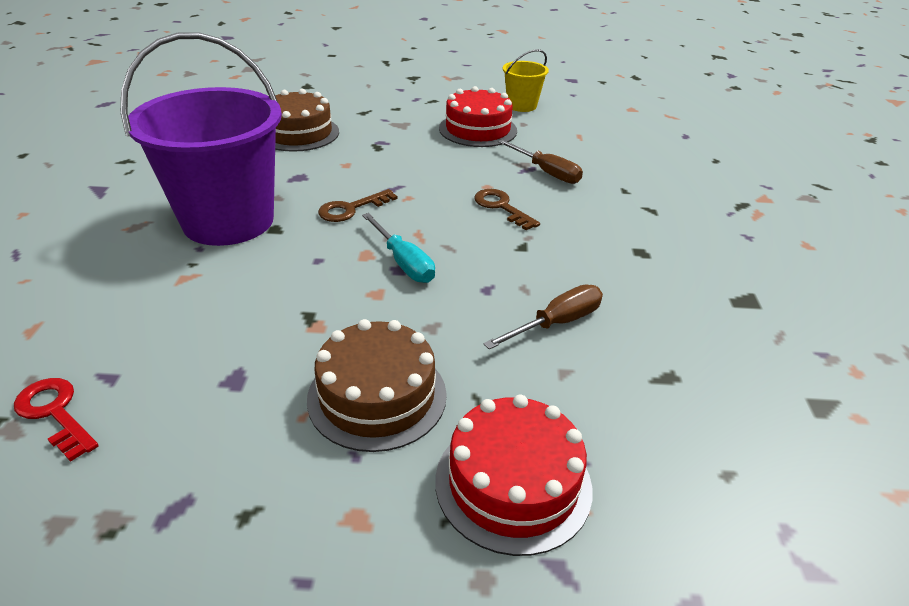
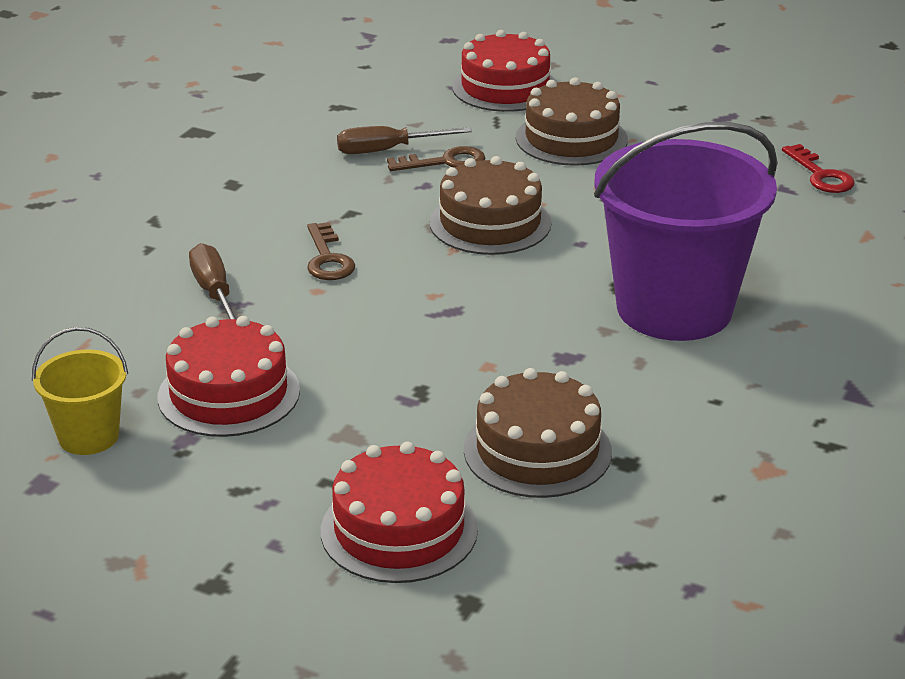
camera: 155 degrees left, 5 degrees down
(350, 99) = (399, 530): none -> red cake
(351, 209) = (515, 294): brown key -> brown key (444, 162)
(403, 262) = (490, 223): turquoise screwdriver -> brown cake

